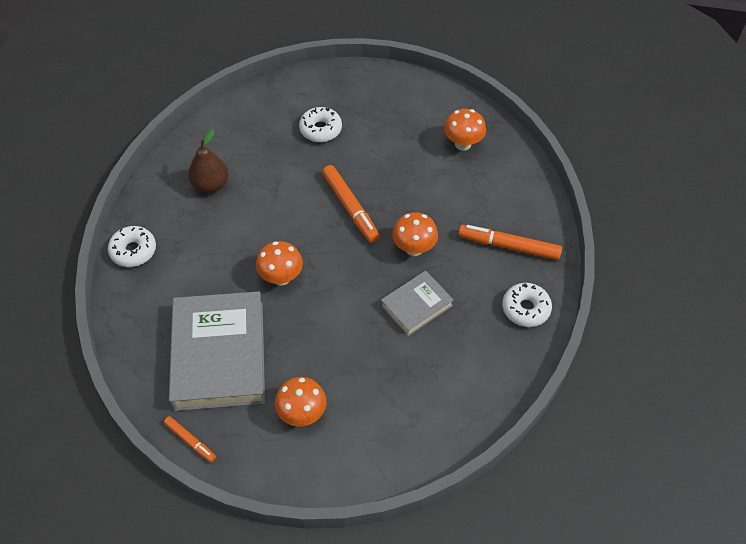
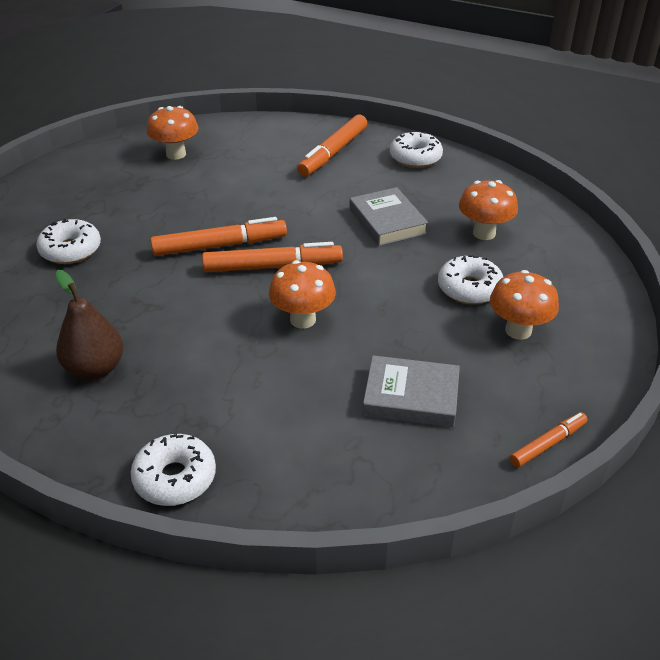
camera: 75 degrees left, 15 degrees down
(219, 355) = (411, 397): grey book -> grey book, size x0.52
(335, 245) = (272, 266): none -> orange marker
(344, 375) = (469, 288): none -> white donut
(414, 248) = (307, 210): orange mushroom -> orange mushroom (484, 233)

